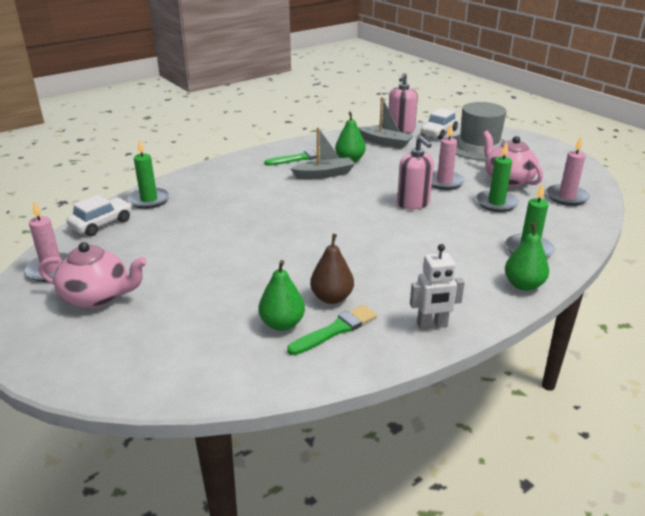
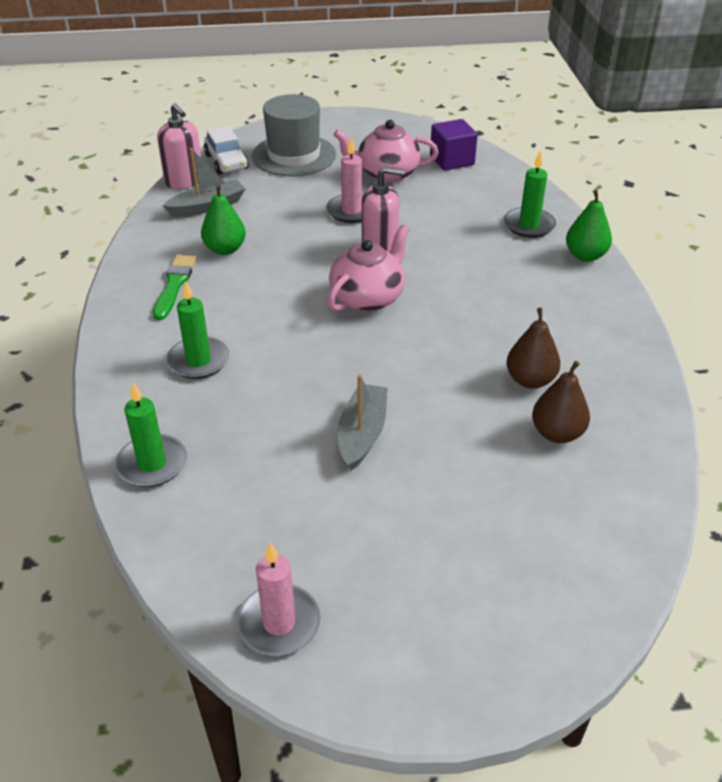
camera: 60 degrees left, 10 degrees up
(97, 297) = (394, 584): pink teapot -> pink teapot (368, 298)
(101, 224) = (181, 536): white car -> none
(282, 324) = (557, 433): green pear -> brown pear
(324, 174) = (243, 283): grey boat -> grey boat (362, 434)
(335, 330) = (590, 399): green brush -> none
(432, 325) = (617, 335): white robot -> none
(496, 203) = (427, 202): green candle -> green candle (198, 361)
(566, 197) = (452, 160): pink candle -> purple cube

